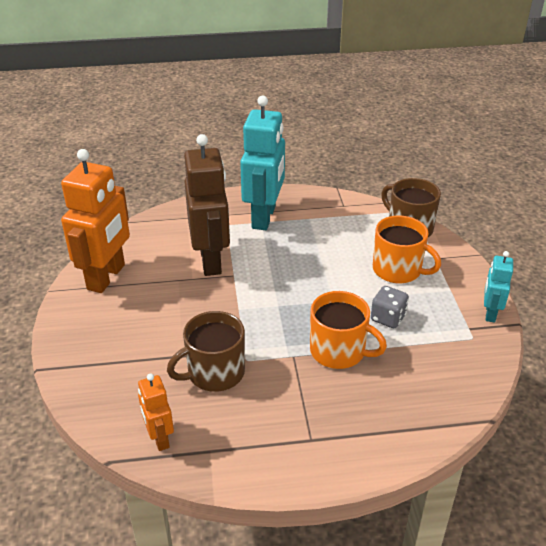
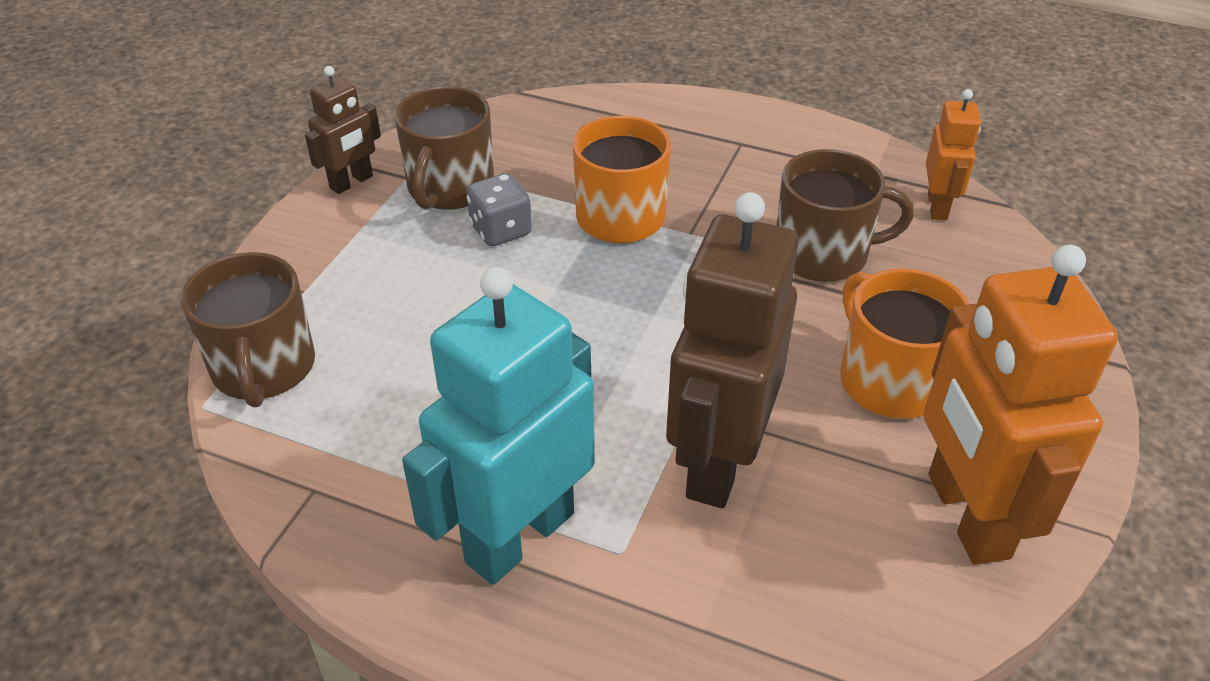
camera: 150 degrees left, 5 degrees up
(107, 277) = (966, 516): orange robot -> orange robot turned 60 degrees counterclockwise
(398, 270) = (392, 295): orange mug -> orange mug (889, 380)
(440, 331) = (450, 188): none -> brown mug
(490, 313) = (351, 182): turquoise robot -> brown robot

